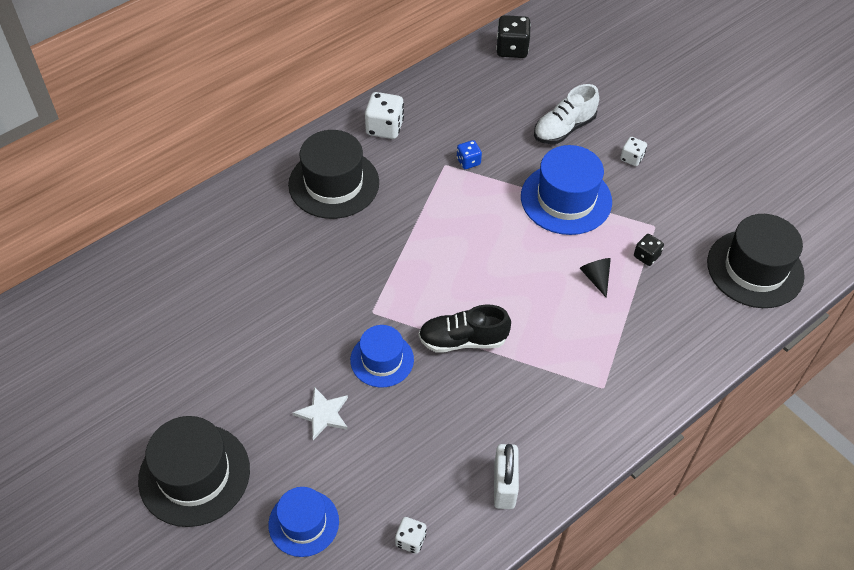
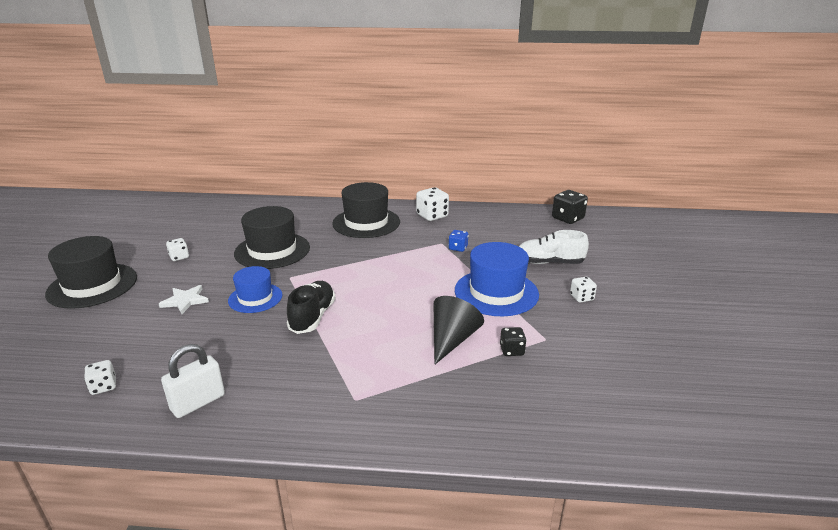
camera: 45 degrees right, 25 degrees down
(217, 372) = (179, 257): none -> white dice
(303, 523) = (84, 337): blue hat -> none
(463, 340) = (312, 317): black shoe -> black shoe turned 60 degrees clockwise
(596, 278) = (452, 340): black cone -> black cone, size x1.72
(755, 269) = (604, 413): black hat -> black hat (272, 250)

